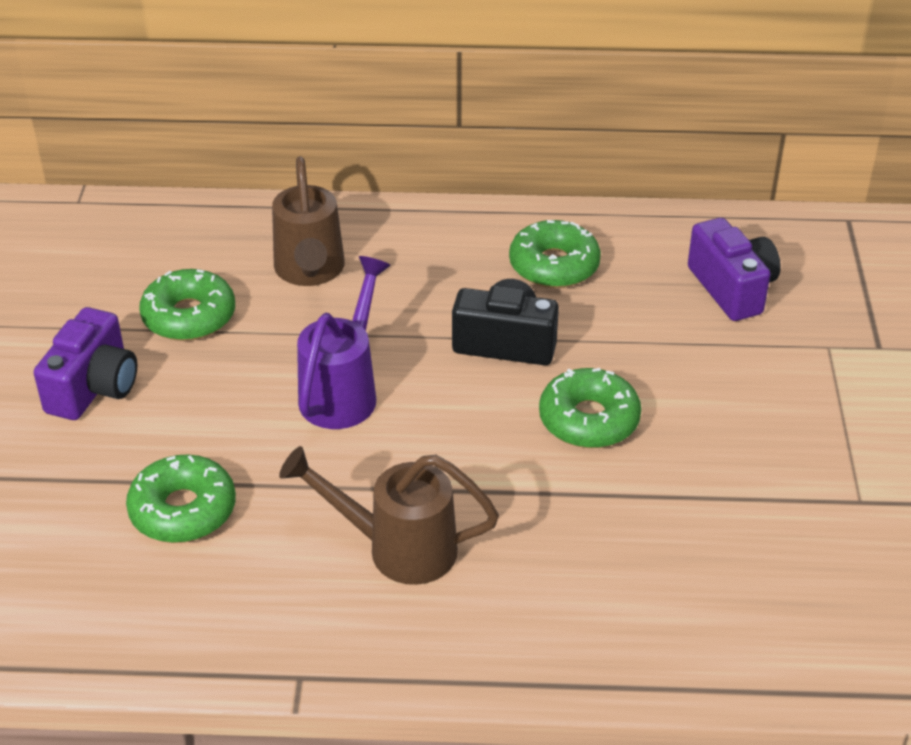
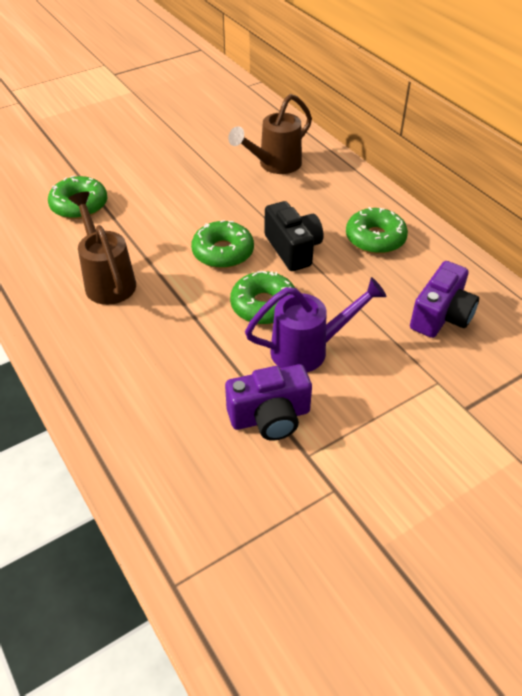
camera: 55 degrees right, 5 degrees up
(94, 387) = (134, 146): purple camera -> purple camera (270, 417)
(189, 316) = (205, 148): green donut -> green donut (223, 252)
(344, 390) = (201, 213): purple watering can -> purple watering can (309, 349)

